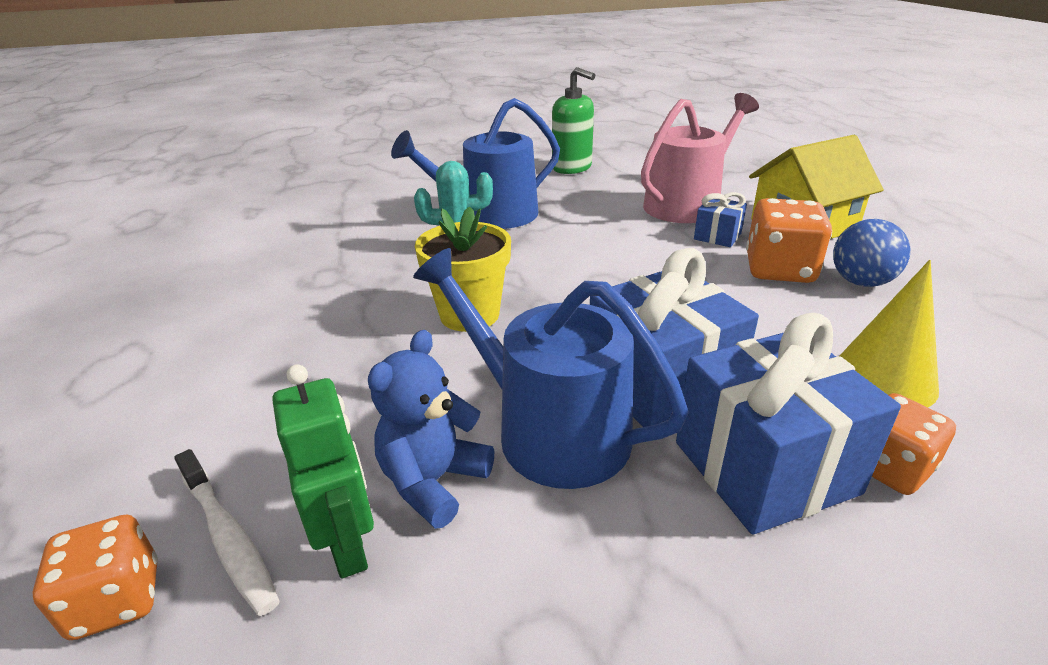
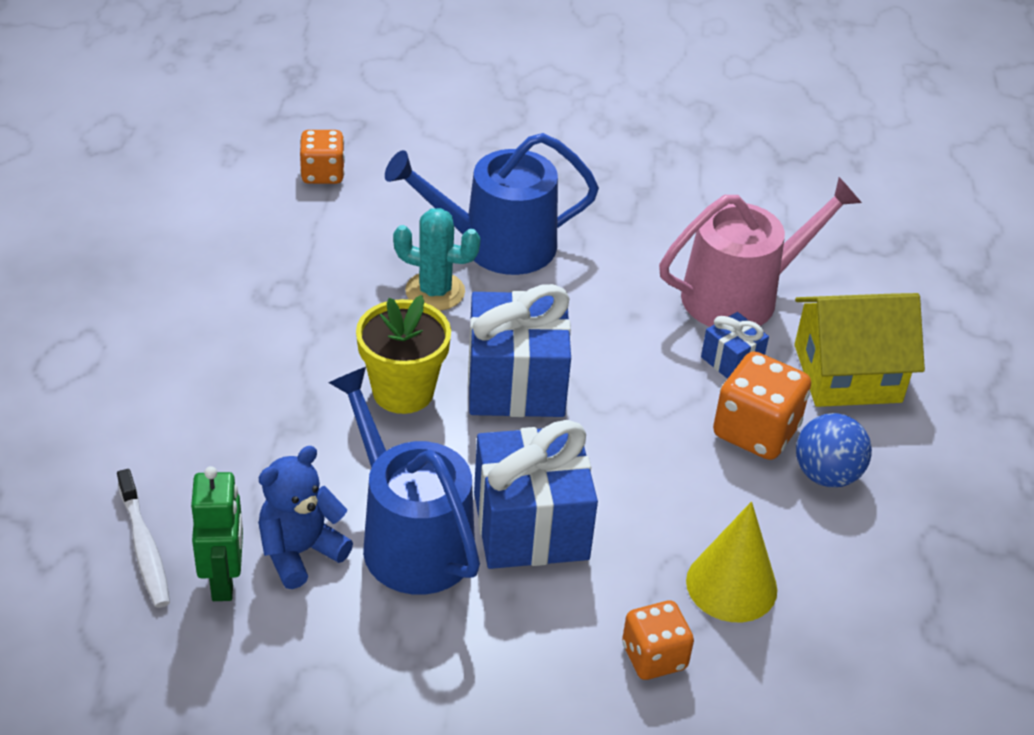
camera: 15 degrees right, 10 degrees up
(117, 600) = (69, 567): orange dice -> orange dice (323, 174)
(572, 168) = (647, 179): green soap dispenser -> none
(764, 467) = (557, 624): blue gift -> blue gift (516, 383)

